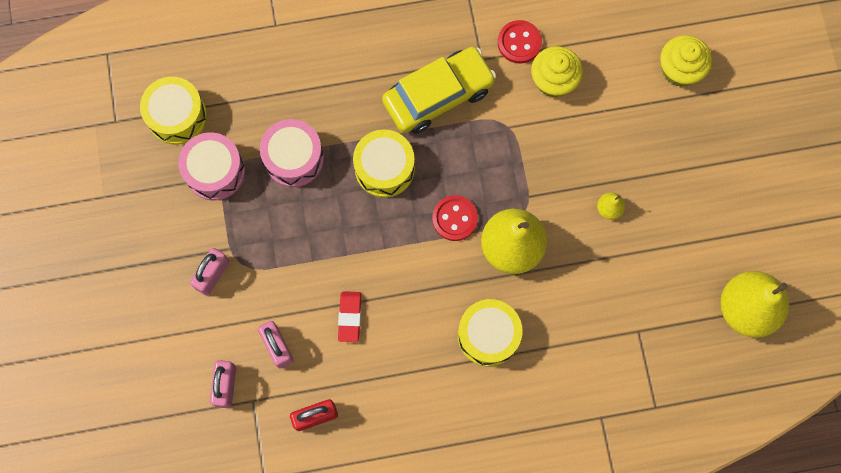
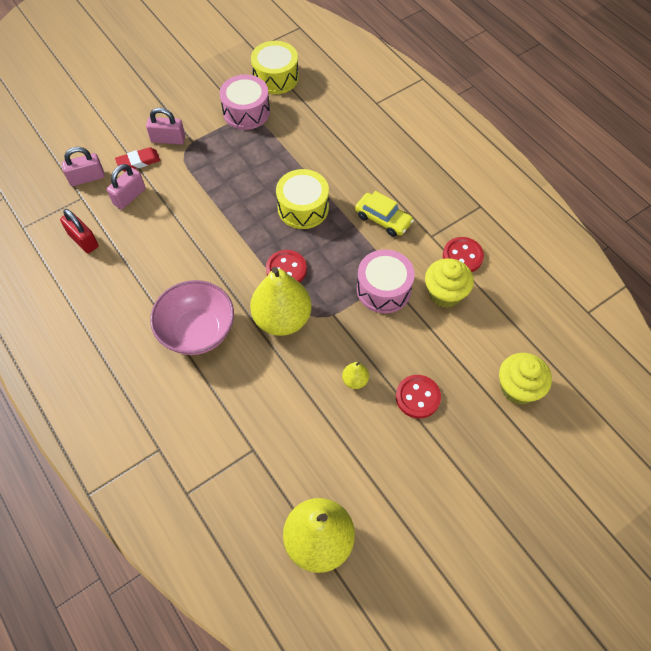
camera: 65 degrees right, 15 degrees down
(294, 158) = (280, 151): pink drum -> pink drum (383, 289)
(350, 317) = (172, 232): red eraser -> red eraser (138, 161)
(438, 95) = (383, 219): yellow car -> yellow car, size x0.59
(488, 335) = (197, 331): yellow drum -> pink bowl
(650, 161) = (417, 397): none -> red button

